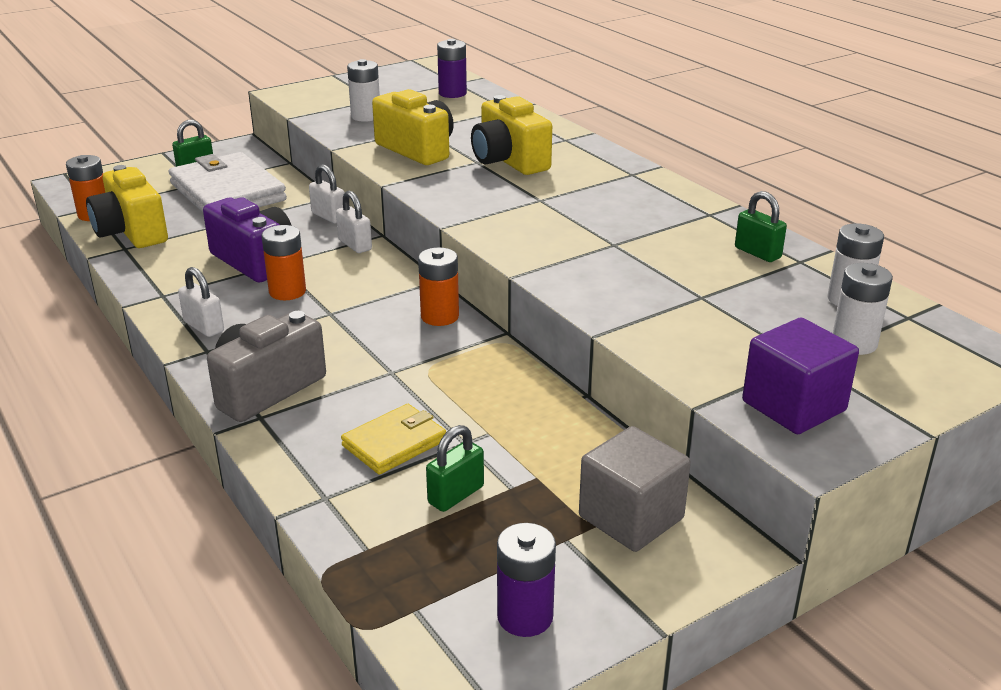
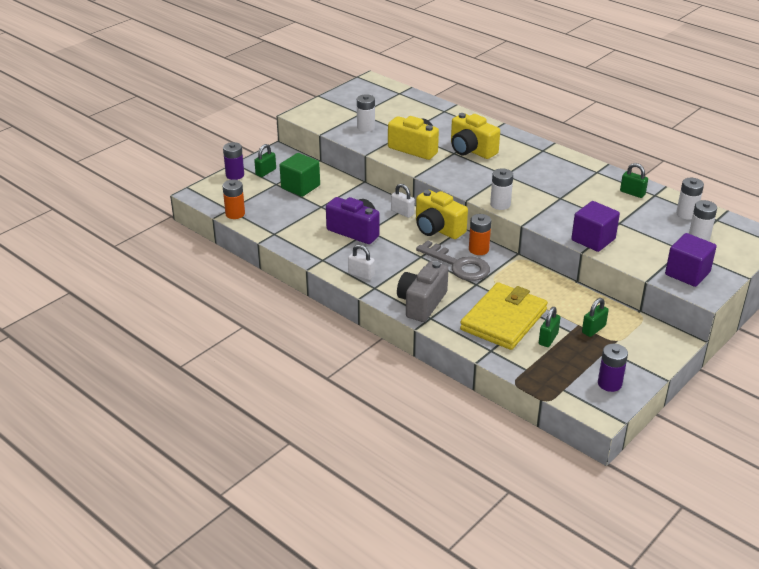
camera: 15 degrees left, 5 degrees up
(131, 232) = (268, 223): yellow camera -> yellow camera (437, 229)
(227, 192) = (300, 187): white wallet -> green cube
(287, 291) = (388, 247): orange battery -> none
(329, 216) = (373, 196): white padlock -> none
(384, 336) = (458, 265): none -> grey key
(394, 443) = (504, 319): yellow wallet -> yellow wallet, size x1.86
(452, 93) = (403, 102): purple battery -> purple battery (235, 175)
(496, 240) = (500, 204): none -> white battery
(562, 492) = (593, 329): none -> green padlock
(631, 317) = (593, 239): none -> purple cube
(631, 517) = (629, 335): grey cube -> none

